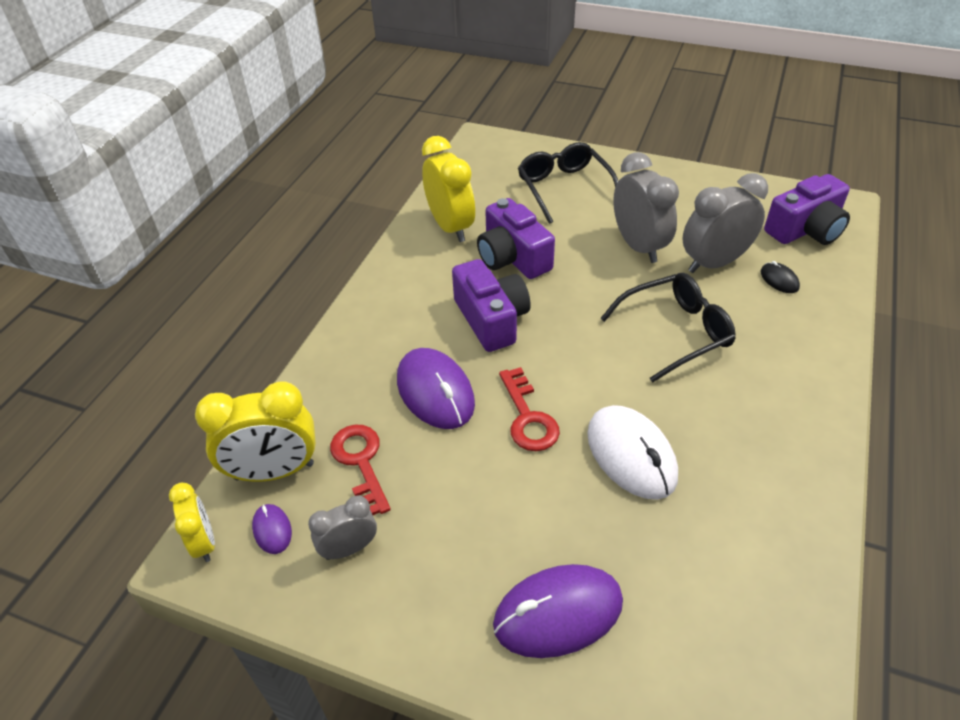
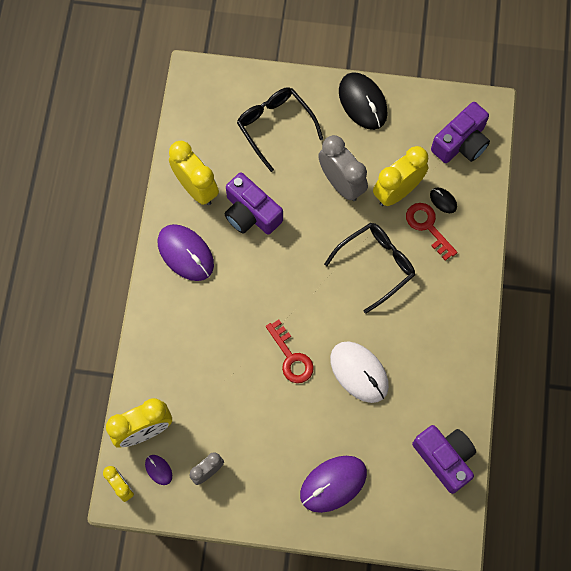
camera: 15 degrees left, 25 degrees up
(360, 462) = (195, 413): red key -> red key (428, 227)
(435, 392) = (227, 349): purple mouse -> purple mouse (185, 253)
(491, 319) = (249, 278): purple camera -> purple camera (444, 458)
(677, 181) = (362, 102): none -> black mouse
(714, 263) = (397, 192): grey clock -> yellow clock

